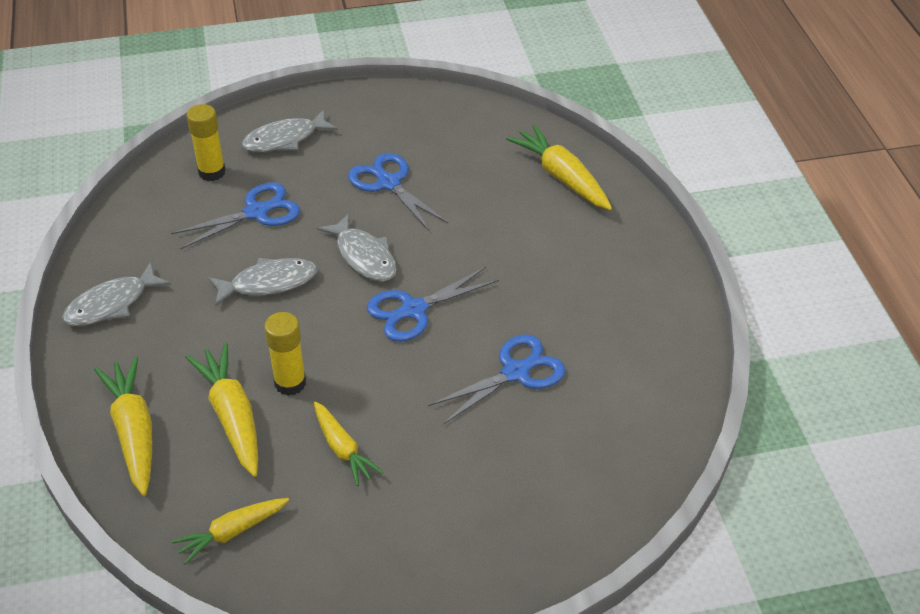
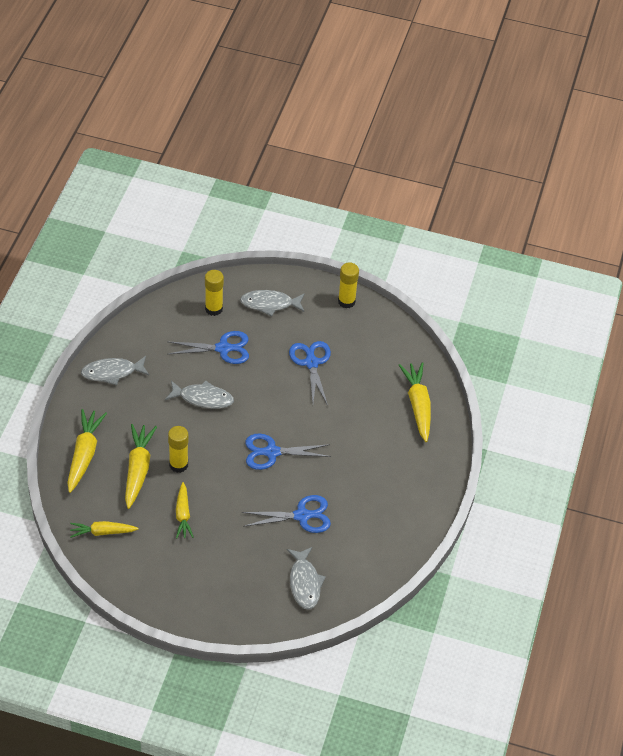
camera: 25 degrees right, 5 degrees up
(364, 256) = (266, 405): grey fish -> grey fish (304, 583)
(383, 101) = (346, 301): none -> yellow glue stick

